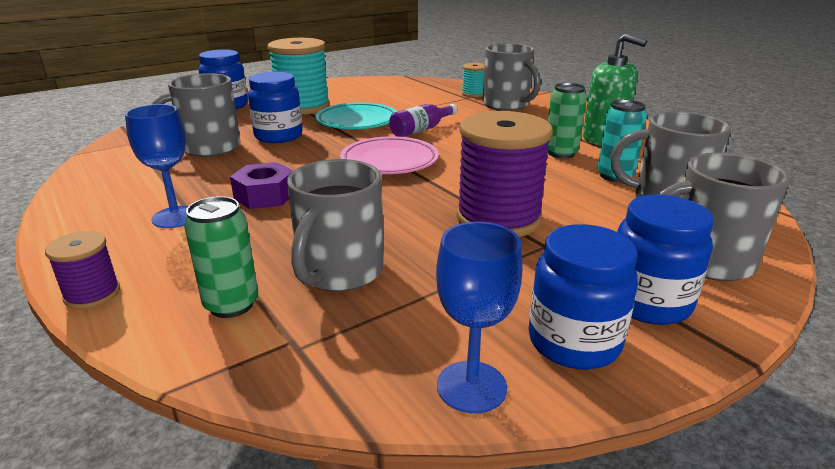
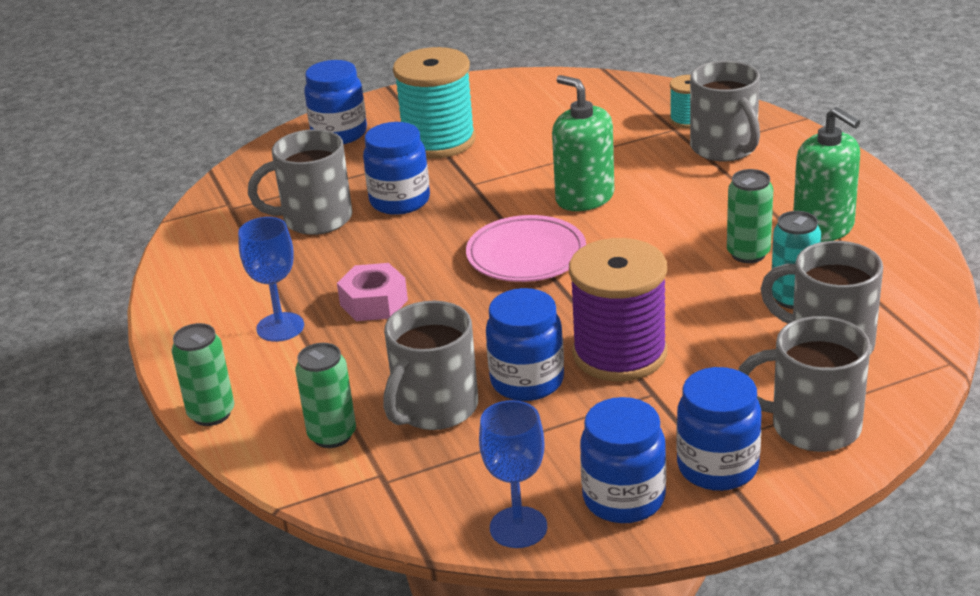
camera: 15 degrees right, 5 degrees up
(92, 294) = (211, 414): purple spool -> green can
(265, 196) = (374, 302): purple nut -> pink nut
(357, 121) = (505, 176): turquoise plate -> none
(421, 130) = (584, 198): purple bottle -> green soap dispenser
(424, 243) = (527, 381): none -> blue jar

